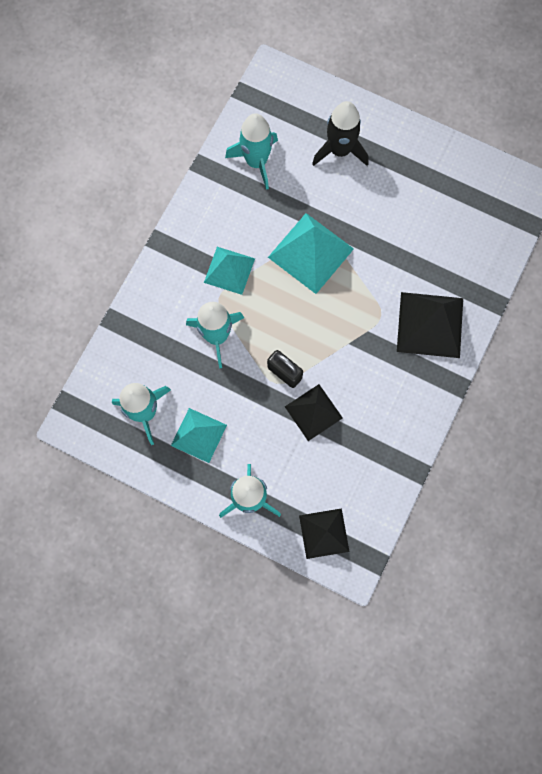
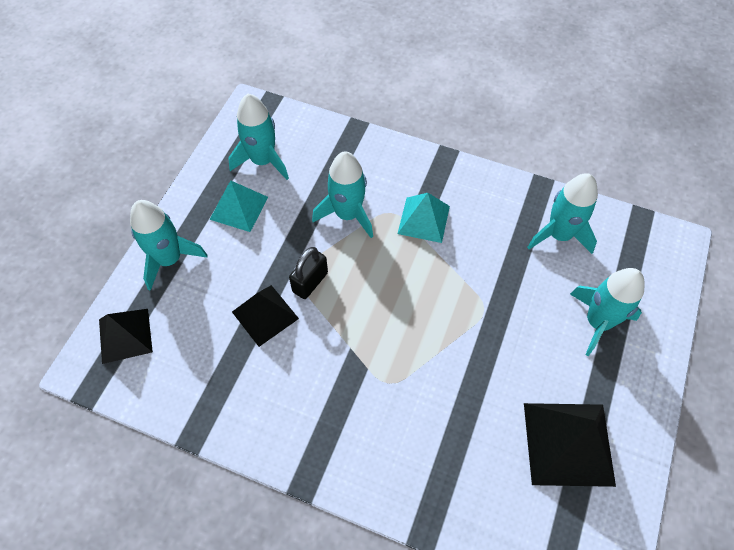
camera: 85 degrees right, 15 degrees down
(311, 253) = (457, 299): turquoise pyramid -> none
(340, 150) = (597, 322): black rocket -> turquoise rocket
(430, 325) = (383, 444): black pyramid -> black pyramid (568, 443)

